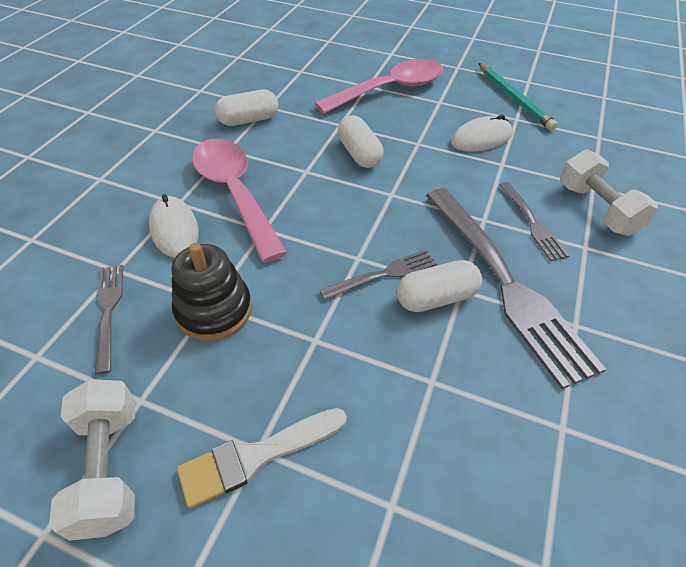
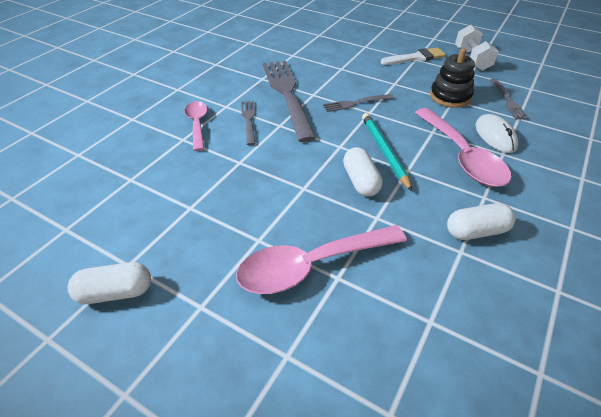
camera: 170 degrees left, 5 degrees down
(436, 298) = (328, 92): white capsule -> white capsule (115, 292)
(481, 138) = (242, 187): white mouse -> none
(514, 98) = (170, 236): turquoise pencil -> turquoise pencil (384, 151)
(596, 209) = (197, 124): white dumbbell -> pink spoon

